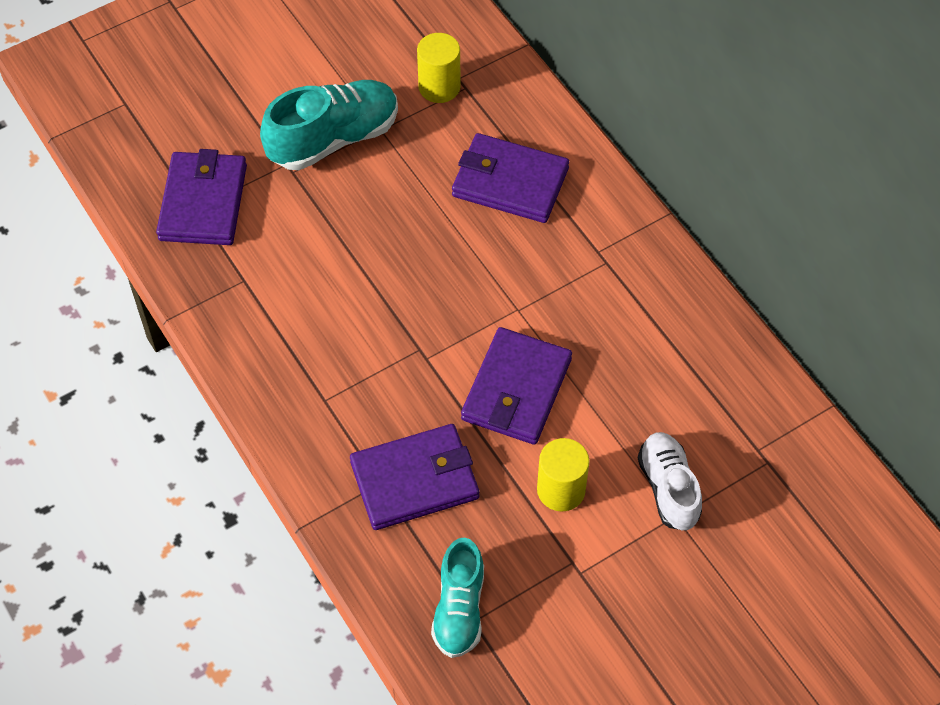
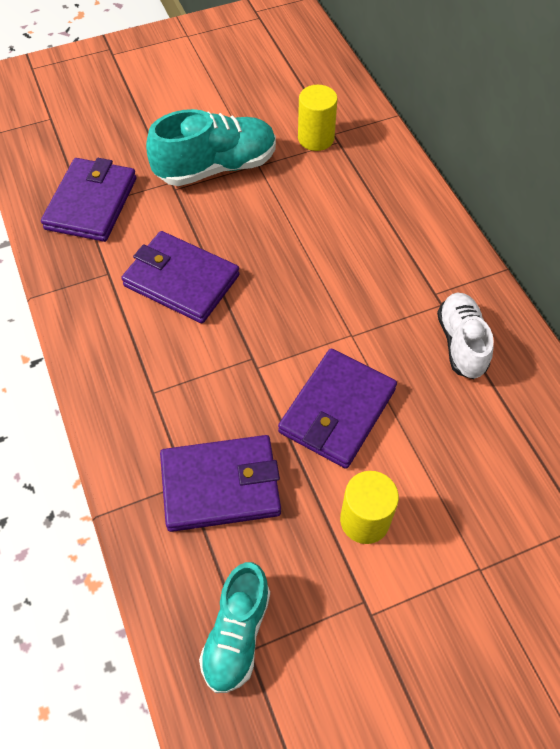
camera: 10 degrees right, 0 degrees up
(510, 182) = (363, 223): purple wallet -> purple wallet (181, 280)
(668, 488) = (475, 537): white shoe -> white shoe (461, 343)

